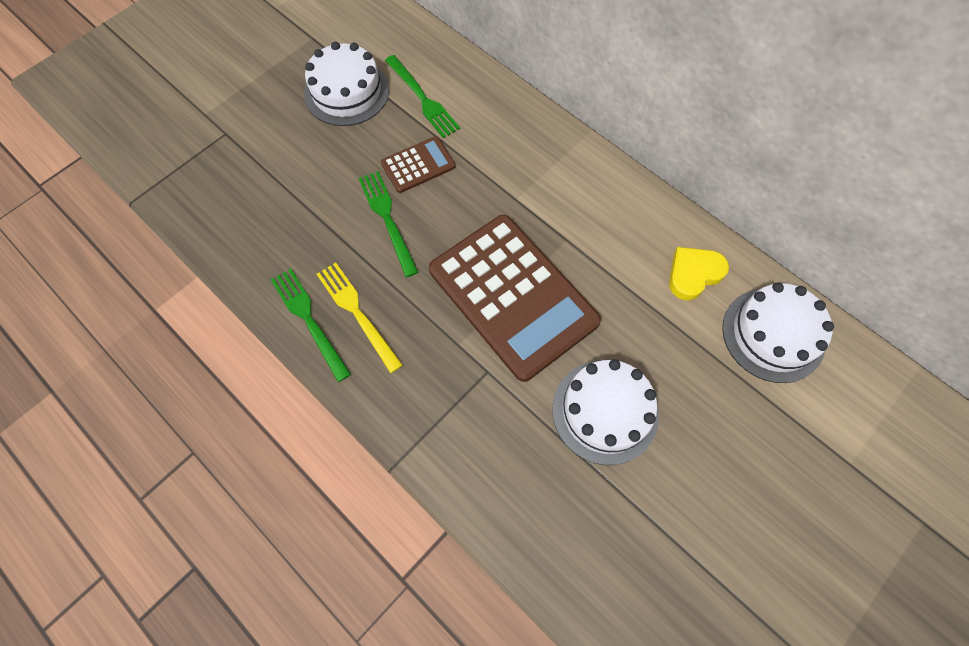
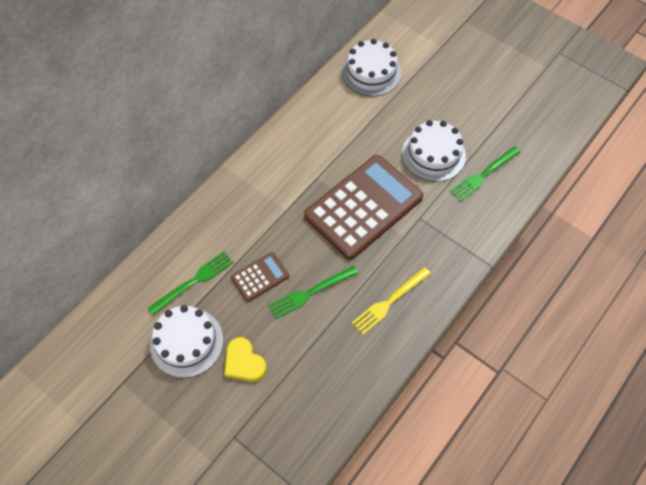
camera: 95 degrees left, 5 degrees down
(309, 320) = (399, 333): green fork -> green fork (483, 175)
(418, 165) = (260, 277): brown calculator -> brown calculator turned 90 degrees clockwise
(693, 274) = (335, 109): yellow heart -> yellow heart (244, 362)

